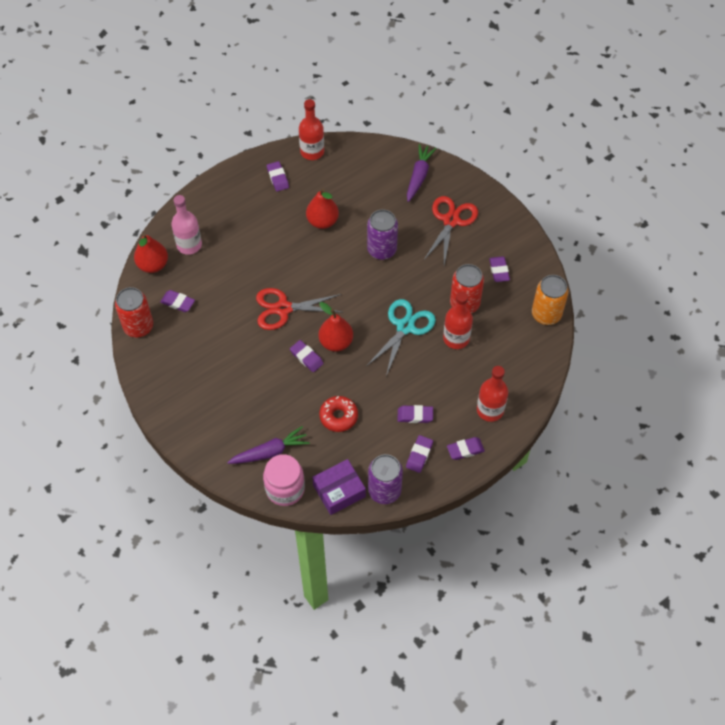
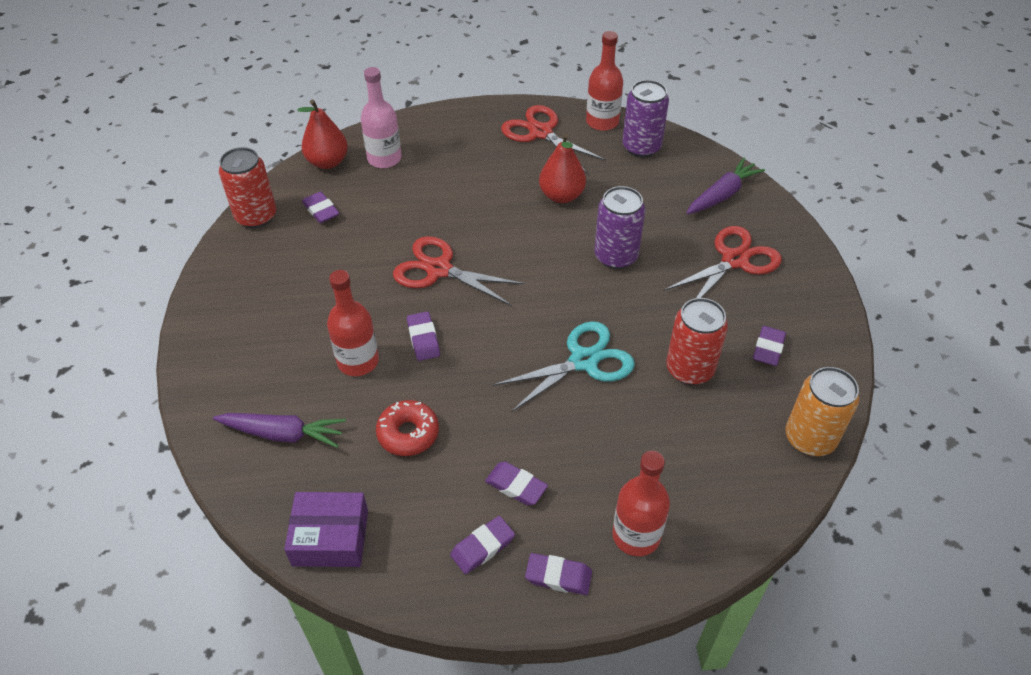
camera: 30 degrees right, 10 degrees down
(278, 178) = (541, 132): purple eraser -> red scissors
(285, 489) = (261, 494): pink jar -> none
(336, 342) = (475, 338): red pear -> none
(384, 491) = (394, 573): purple can -> purple can (641, 147)
(456, 338) = (648, 409): red bottle -> red bottle (358, 361)

